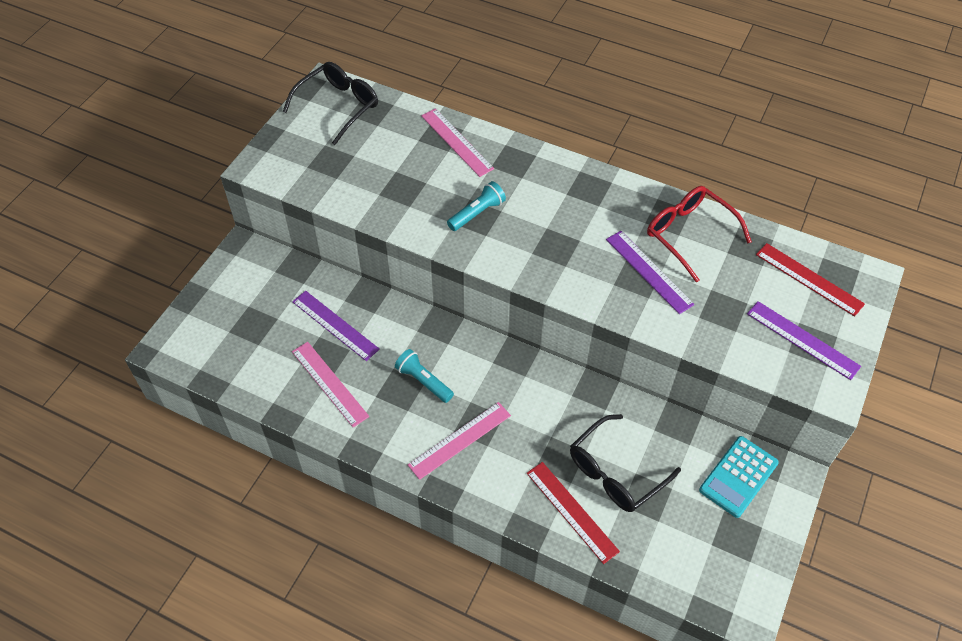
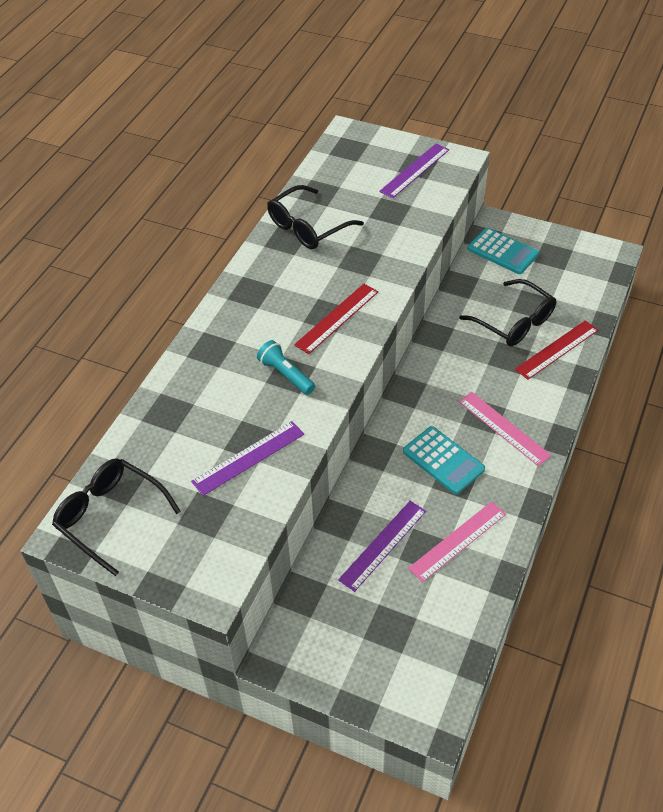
camera: 90 degrees left, 5 degrees down
(423, 381) = (443, 460): turquoise flashlight -> turquoise calculator
(457, 142) = (180, 397): pink ruler -> none
(649, 271) = (352, 253): purple ruler -> purple ruler (248, 457)
(689, 234) = (307, 227): red glasses -> black glasses
(809, 279) = (352, 163): red ruler -> red ruler (337, 318)

